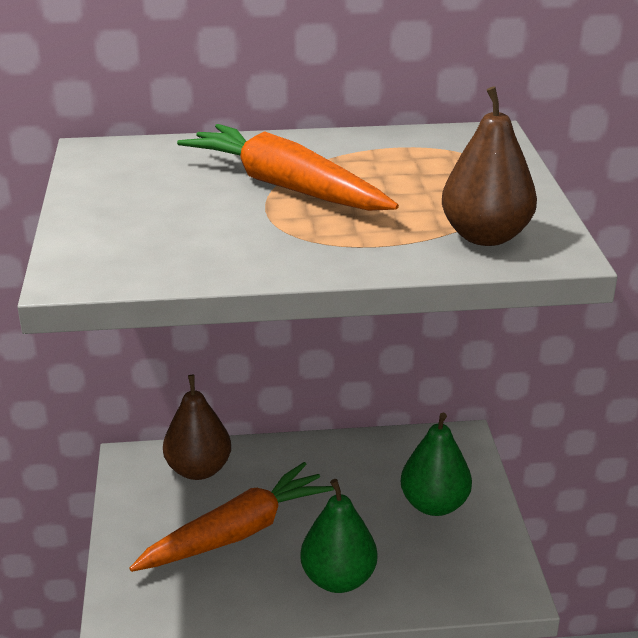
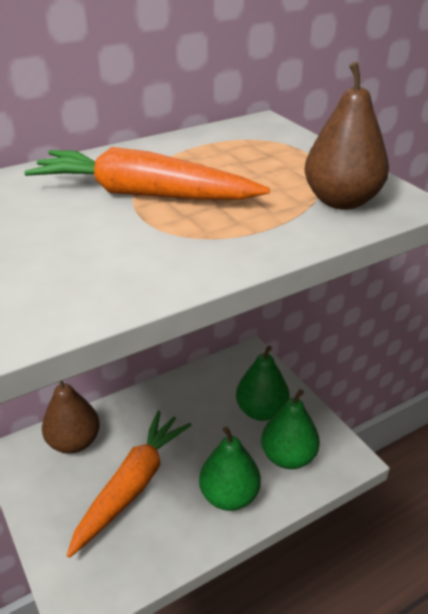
camera: 25 degrees left, 5 degrees up
(435, 563) = (288, 457): none -> green pear

